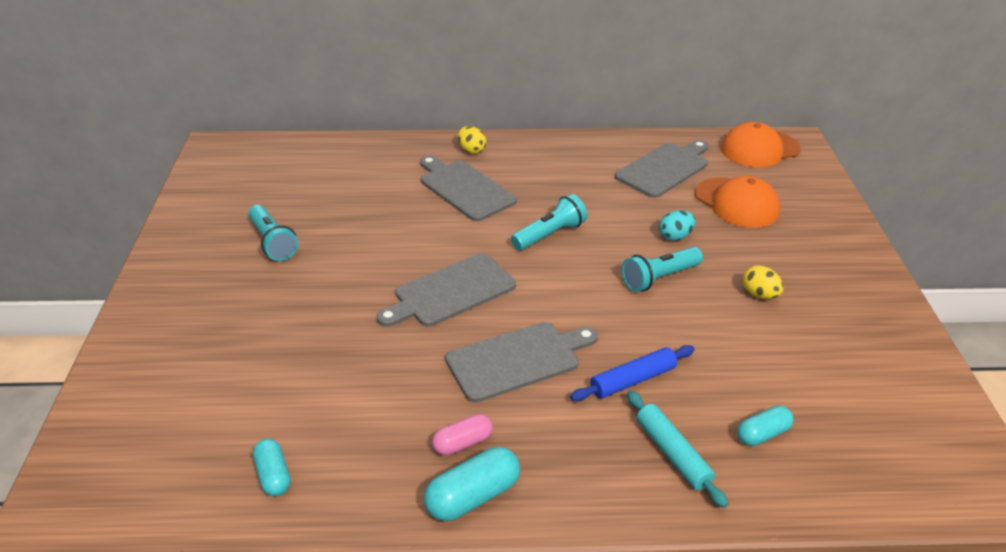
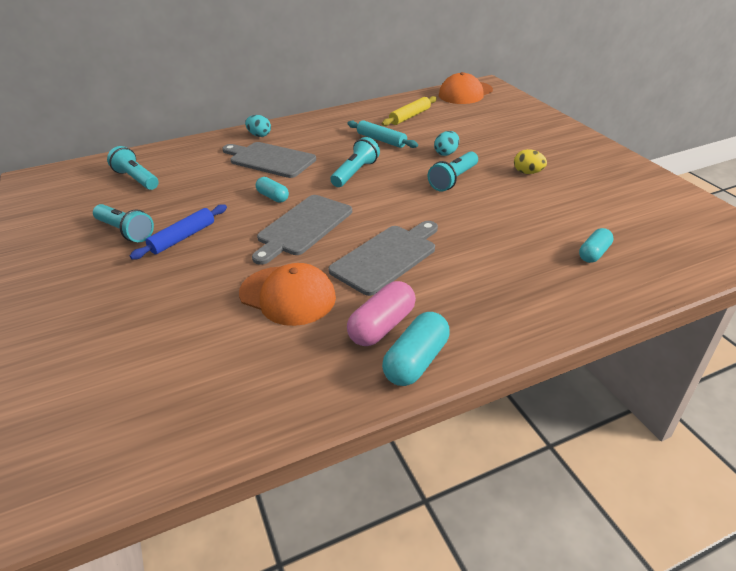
camera: 20 degrees left, 0 degrees up
(273, 475) = (231, 403): turquoise capsule -> turquoise capsule (273, 197)
(314, 176) = (136, 179): none -> turquoise flashlight
(462, 443) = (382, 326): pink capsule -> pink capsule, size x1.54
(471, 150) = (259, 135): yellow egg -> turquoise egg
(633, 380) = (481, 246): blue rolling pin -> blue rolling pin (183, 237)
(664, 168) = (410, 116): grey cutting board -> yellow rolling pin
(672, 453) = (543, 284): turquoise rolling pin -> turquoise rolling pin (381, 140)
(736, 203) = (473, 125): orange cap -> orange cap (287, 295)

